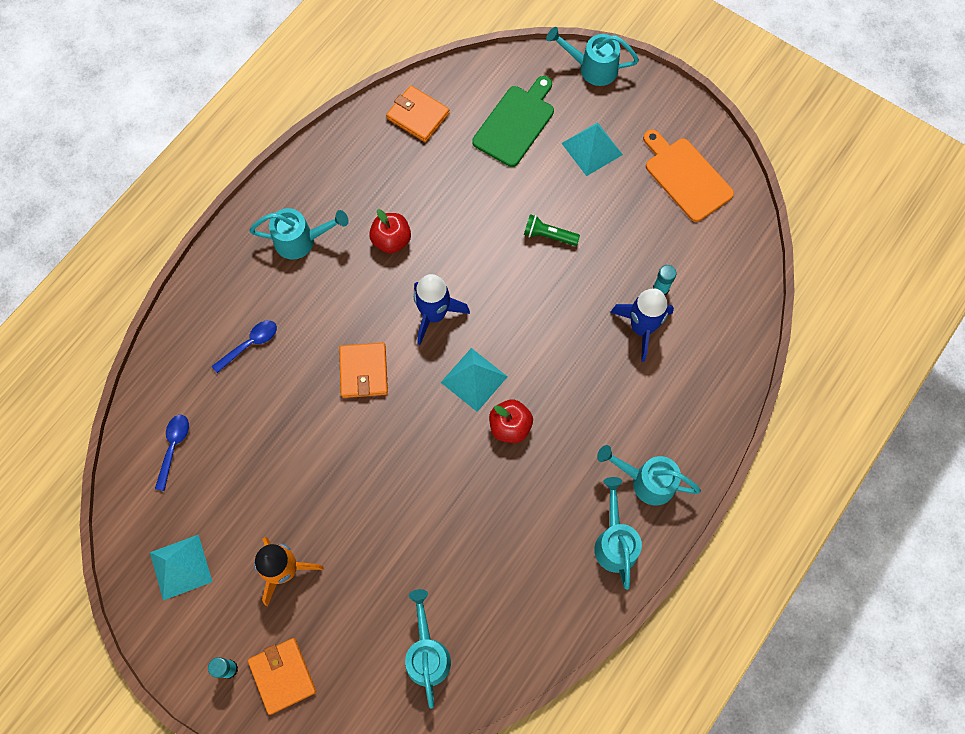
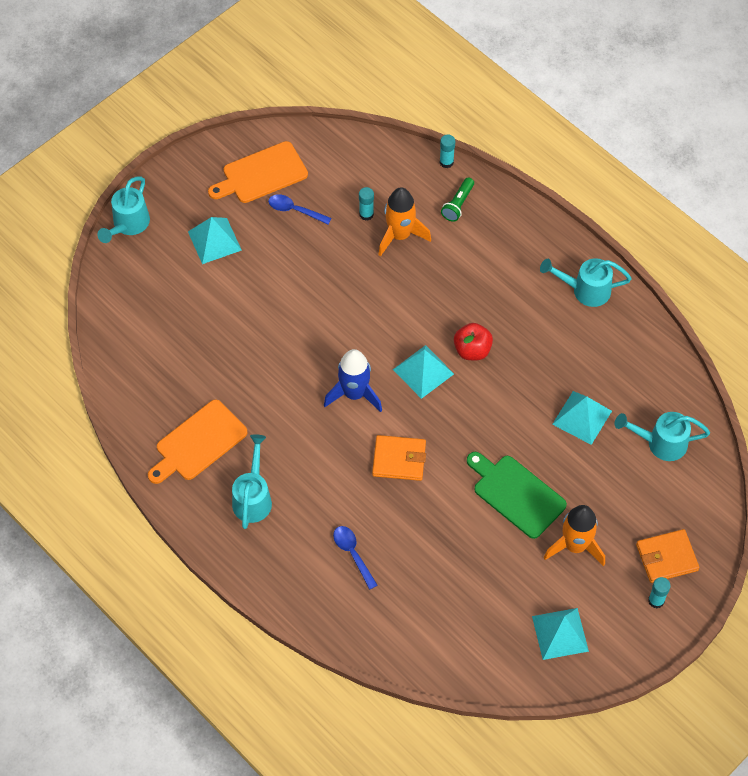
camera: 80 degrees left, 10 degrees down
(173, 447) = (444, 631): blue spoon -> blue spoon (294, 210)
(354, 180) = (198, 443): none -> orange cutting board
(391, 240) = (270, 419): red apple -> none
(418, 116) = (141, 378): orange wallet -> none
(445, 558) = (582, 417): none -> turquoise pyramid
(515, 123) = (171, 297): green cutting board -> green cutting board (516, 494)
(548, 235) = (295, 290): green flashlight -> green flashlight (458, 204)
(641, 328) = (400, 235): blue rocket -> orange rocket
(647, 481) = (537, 258): turquoise watering can -> none
(752, 362) = (446, 162): none -> turquoise glue stick

